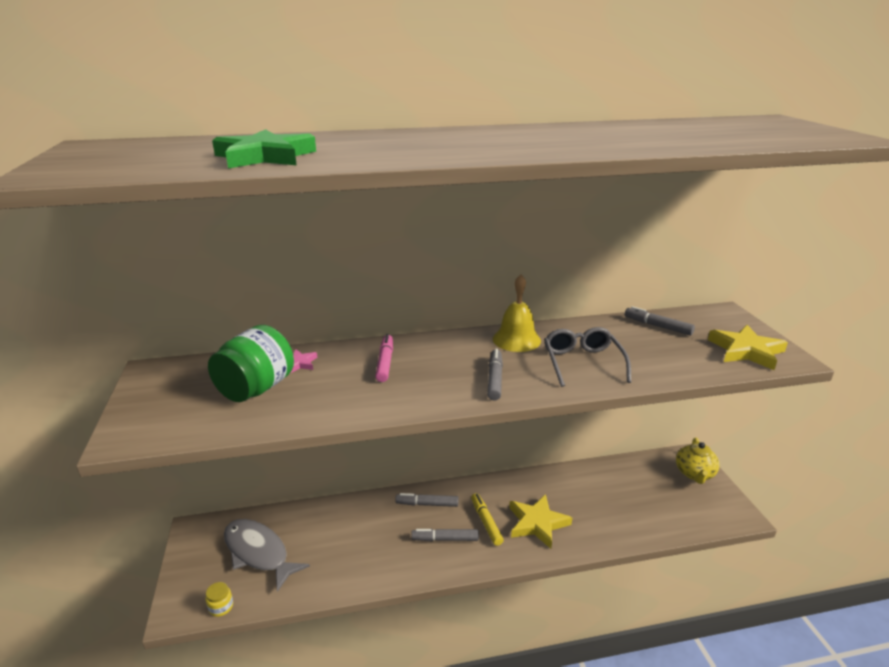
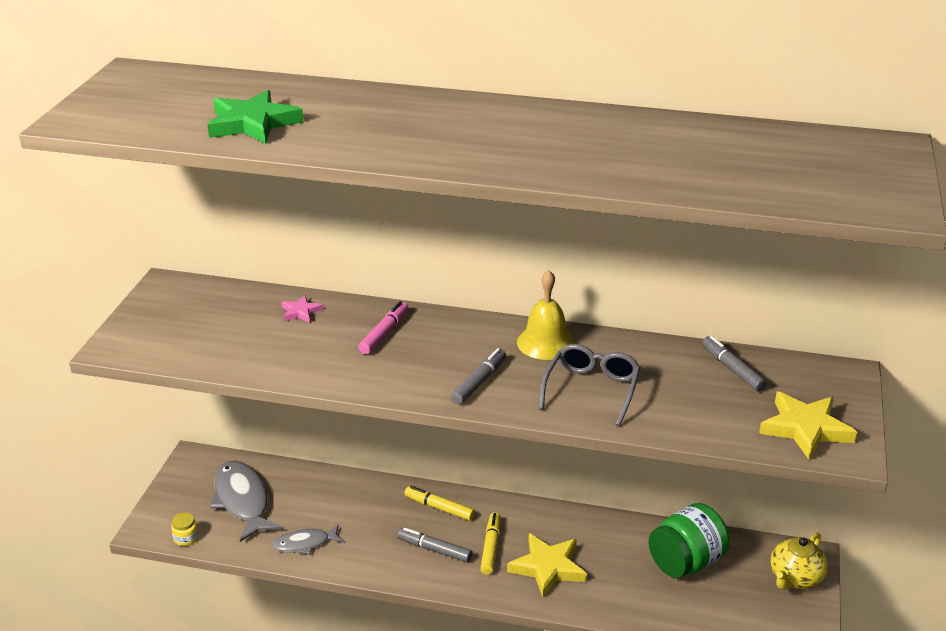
camera: 25 degrees right, 5 degrees up
(256, 389) = (246, 329): green jar -> green jar (686, 562)
(335, 572) = (304, 544): none -> grey fish
(427, 504) = (439, 508): grey marker -> yellow marker

